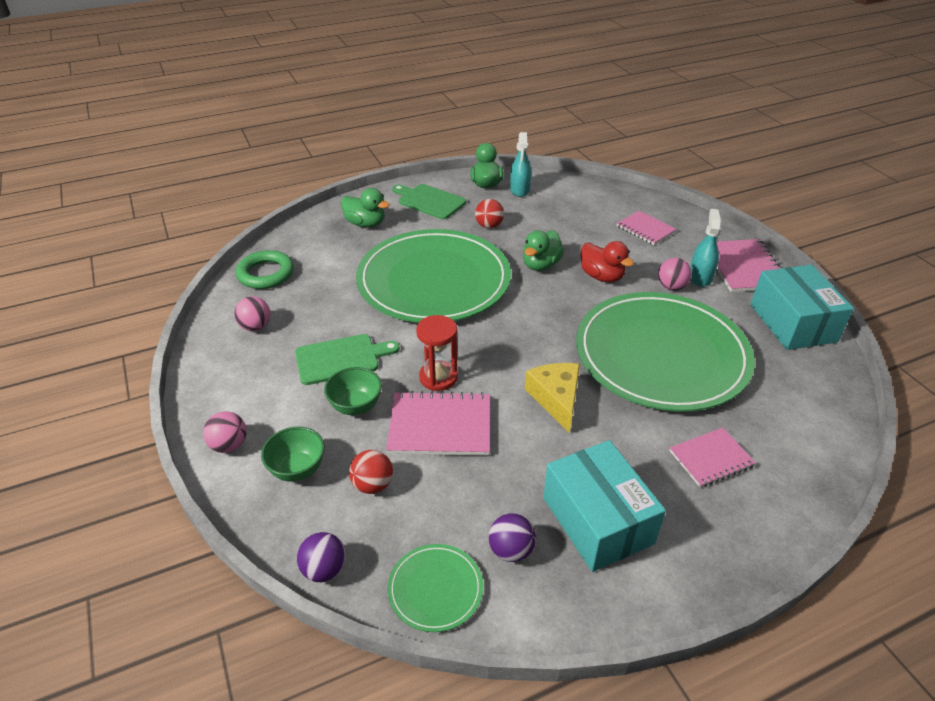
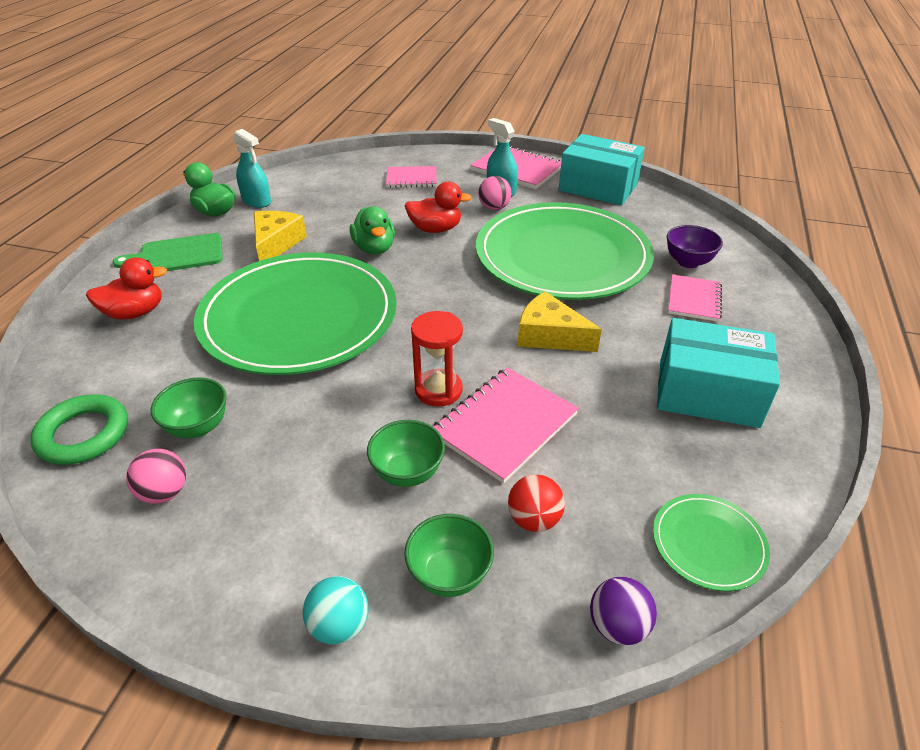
camera: 50 degrees left, 0 degrees up
(229, 445) = (339, 625): pink ball -> turquoise ball
(308, 306) = (198, 427): none -> green bowl
(341, 359) = (321, 446): green cutting board -> none
(365, 224) = (135, 313): green duck -> red duck
(489, 226) = (276, 244): red ball -> yellow cheese
(511, 550) = (700, 464): purple ball -> none
(762, 430) = (688, 262): none -> purple bowl

